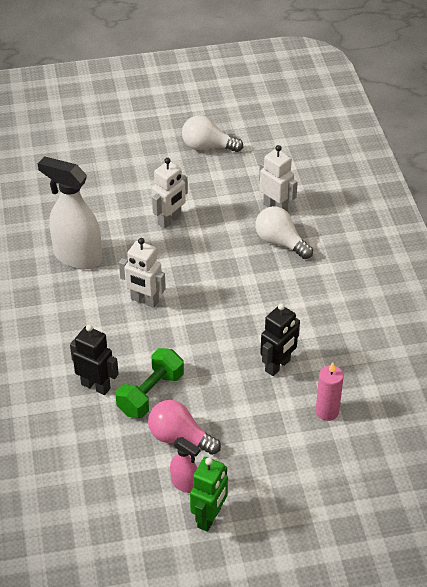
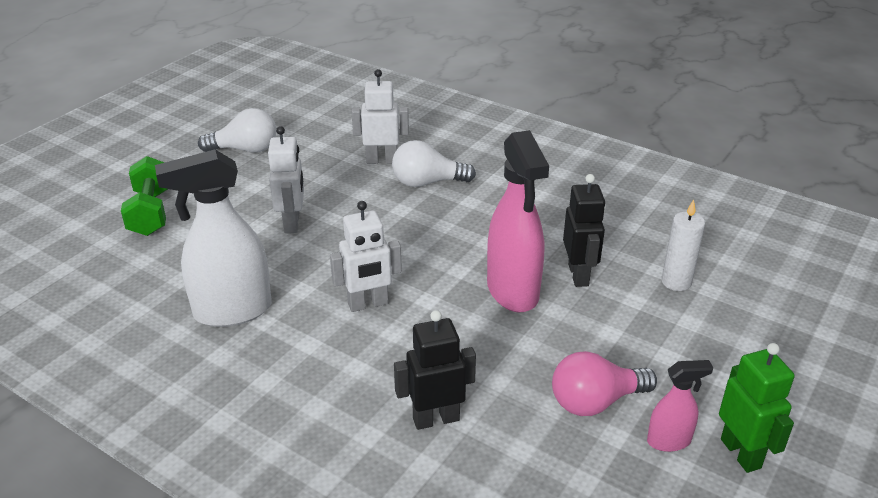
camera: 45 degrees left, 10 degrees down
(151, 394) = (504, 383): green dumbbell -> green dumbbell (151, 212)
(207, 147) = (245, 149): white light bulb -> white light bulb turned 150 degrees counterclockwise
(227, 348) = (513, 291): none -> pink spray bottle
(327, 411) = (676, 282): pink candle -> white candle

